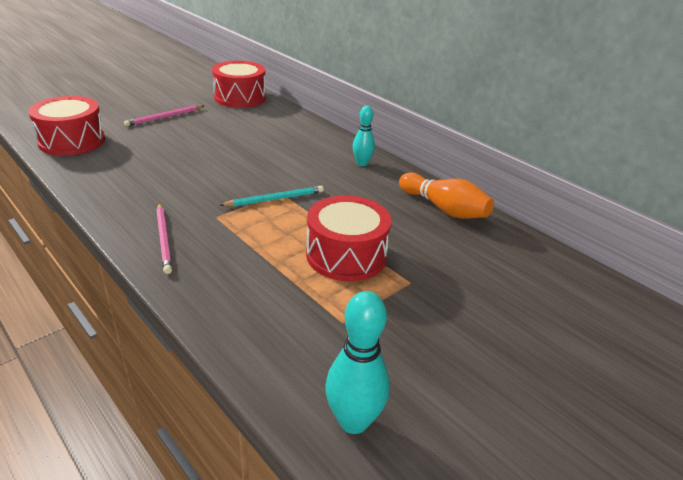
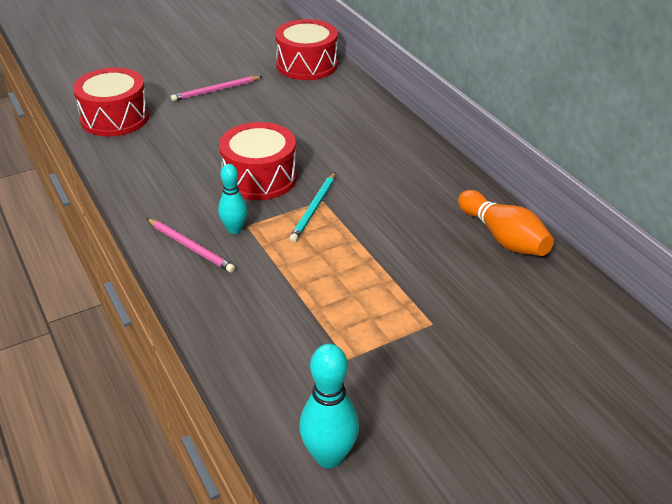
camera: 15 degrees right, 5 degrees up
(164, 239) = (190, 247): pink pencil -> pink pencil turned 45 degrees counterclockwise
(275, 199) = (314, 209): turquoise pencil -> turquoise pencil turned 120 degrees clockwise
(346, 255) = (372, 284): red drum -> red drum (259, 178)
(362, 163) = (426, 168): turquoise bowling pin -> turquoise bowling pin (234, 229)

